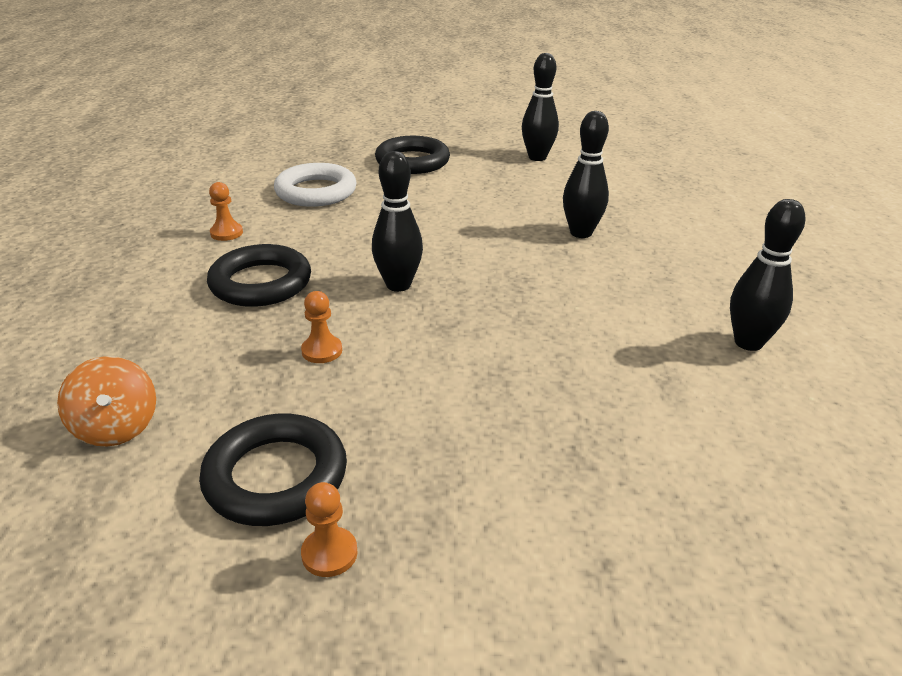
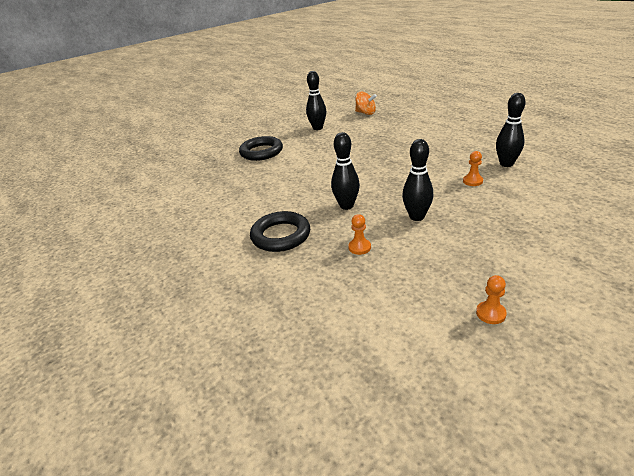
camera: 30 degrees left, 0 degrees up
(116, 427) = (322, 328): orange spinning top -> orange spinning top (365, 113)
(226, 233) = (221, 223): orange pawn -> orange pawn (472, 181)
(276, 476) = (425, 302): black ring -> none
(316, 191) = (235, 185): white ring -> none
(581, 233) = (386, 151): black bowling pin -> black bowling pin (416, 217)

